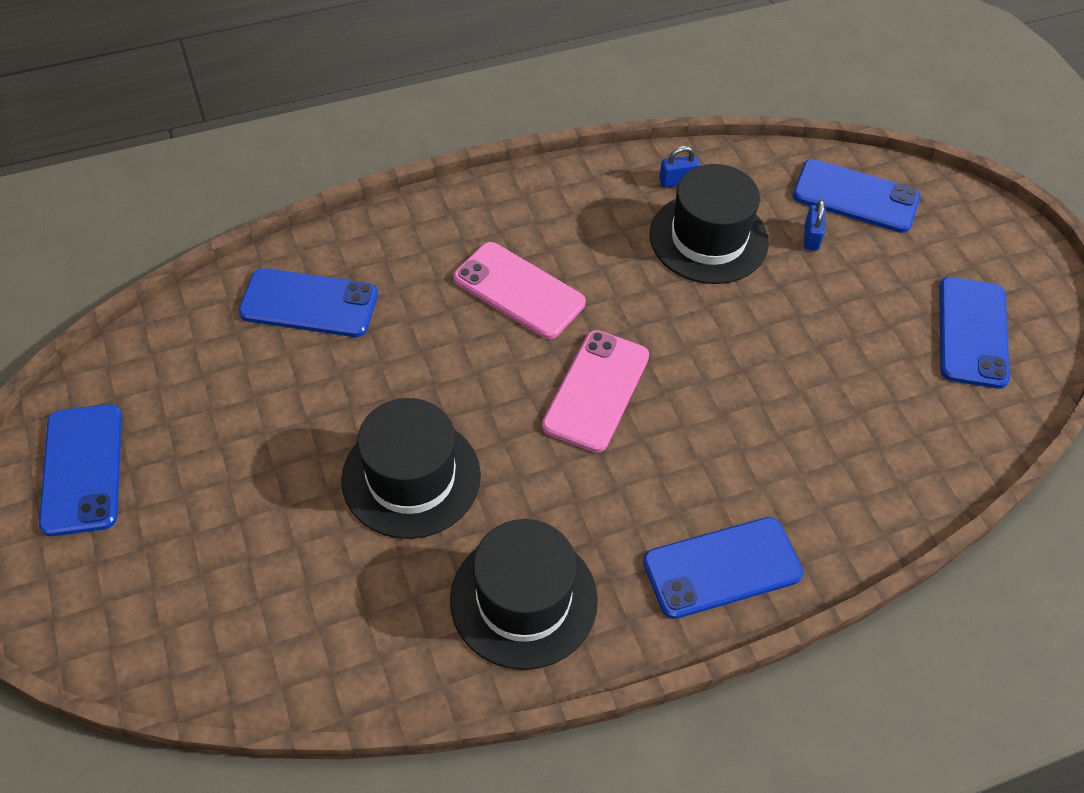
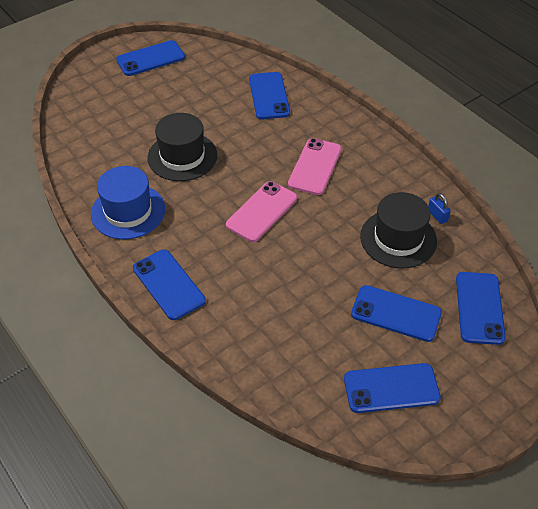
camera: 75 degrees right, 5 degrees down
(523, 599) = (128, 211): black hat -> blue hat
(596, 391) = (262, 212): pink phone -> pink phone turned 60 degrees counterclockwise
(811, 237) = (428, 289): blue padlock -> none
(847, 286) = (396, 313): none -> blue phone

